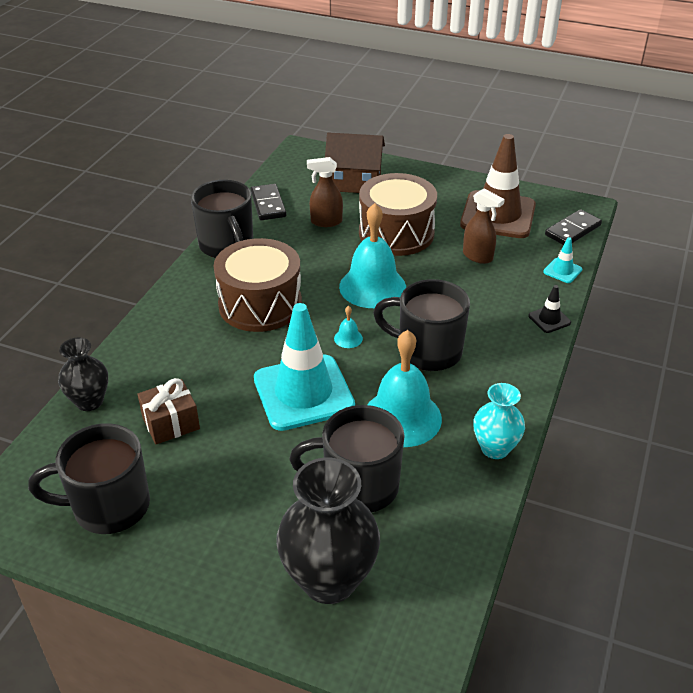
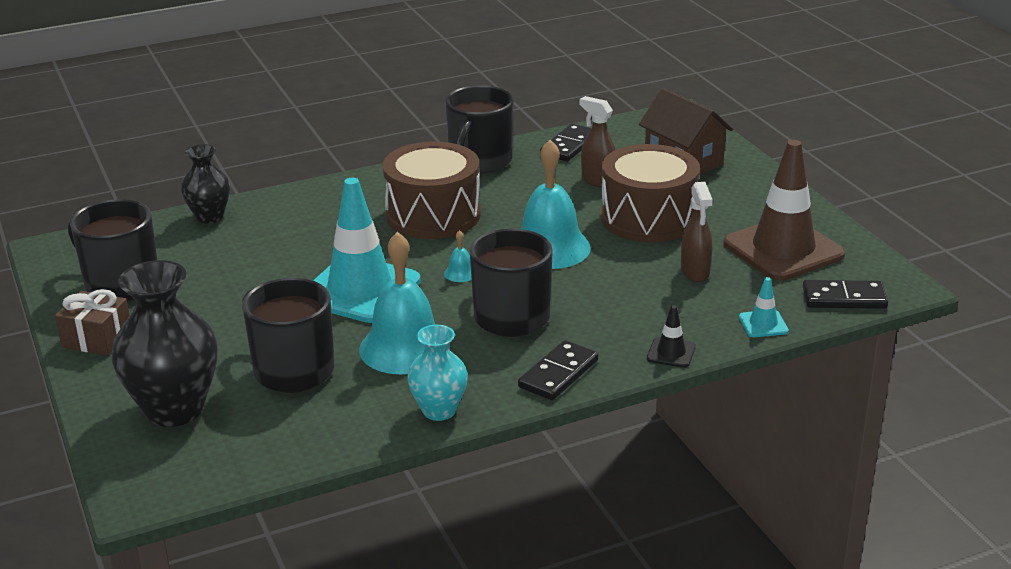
camera: 45 degrees right, 10 degrees down
(171, 423) = (237, 258): brown gift -> brown gift (97, 339)
(516, 374) = (558, 374): none -> black domino

